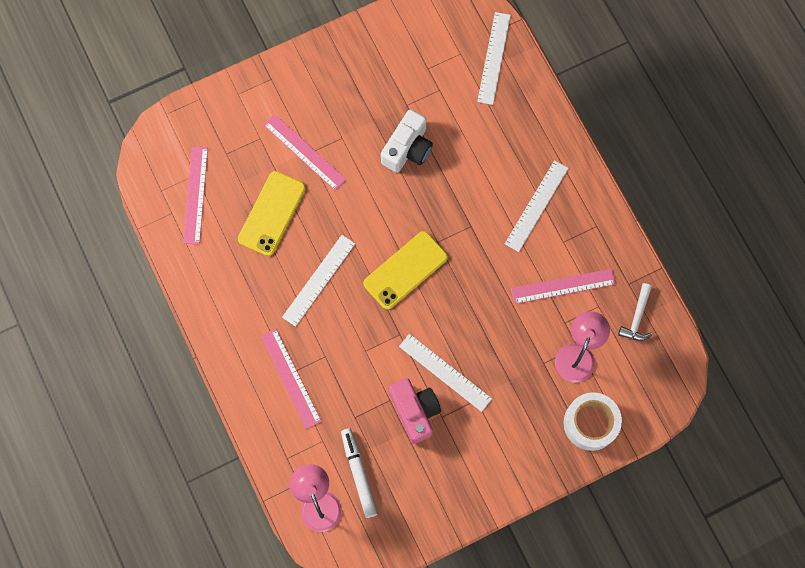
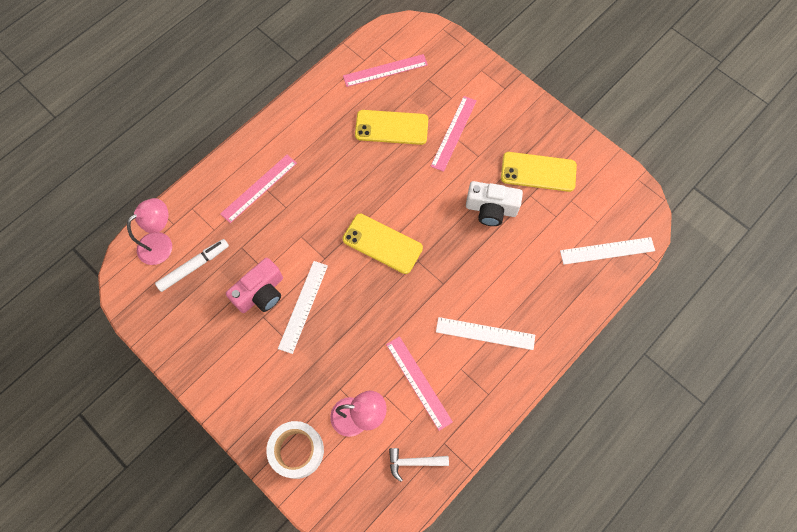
camera: 70 degrees right, 5 degrees down
(318, 280) = (349, 180): white ruler -> none
(383, 86) = (538, 172): none -> yellow phone

